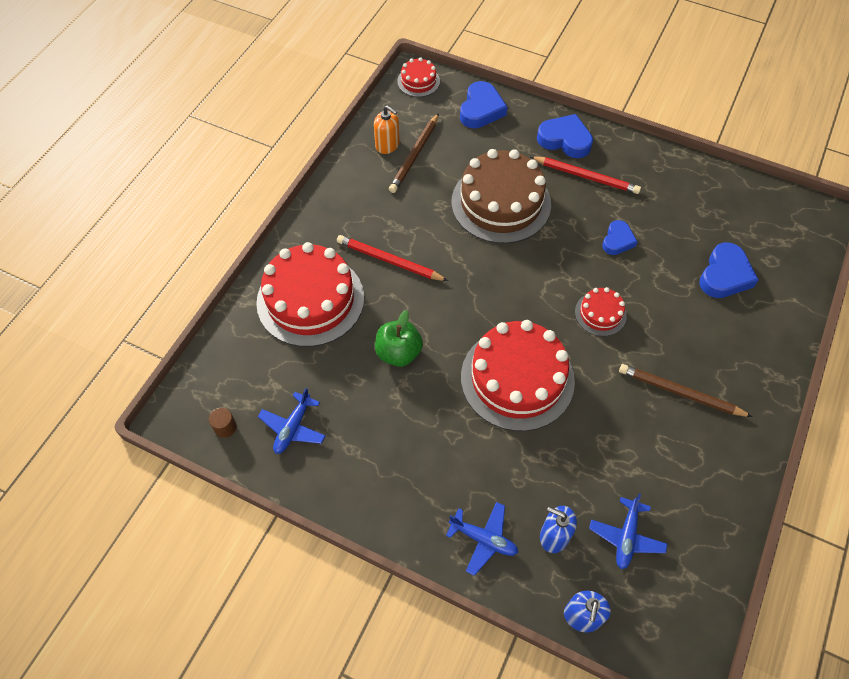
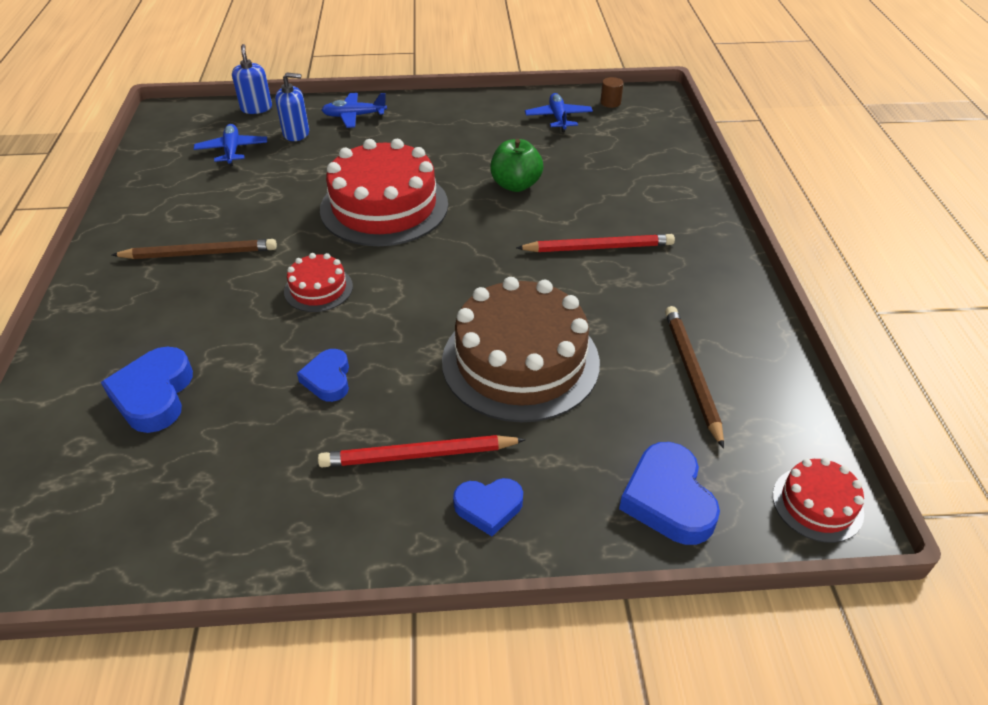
camera: 150 degrees right, 15 degrees down
(310, 300) = (640, 190): red cake -> none
(387, 145) = (742, 372): orange soap dispenser -> none
(565, 140) = (488, 507): blue heart -> blue heart, size x0.64

